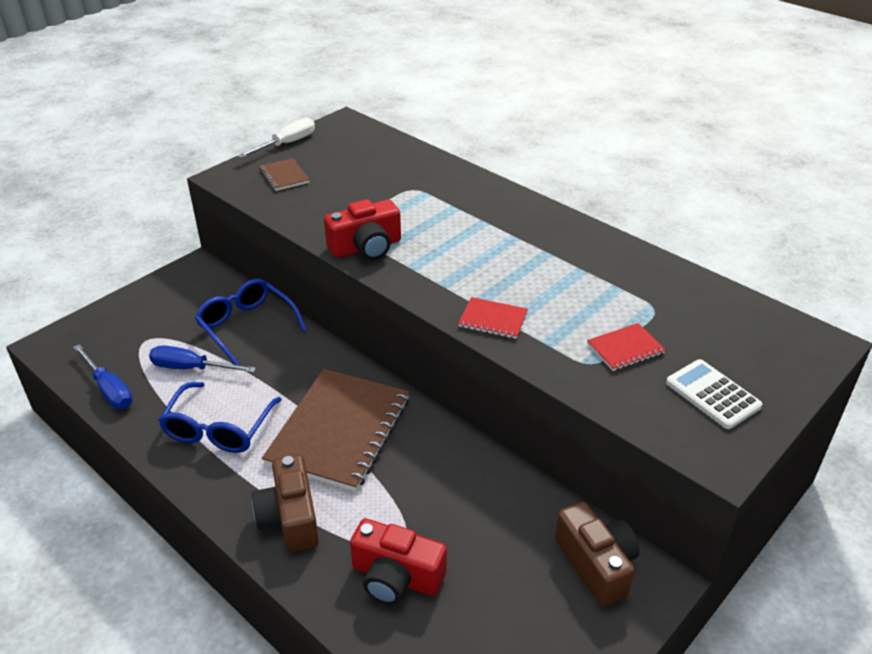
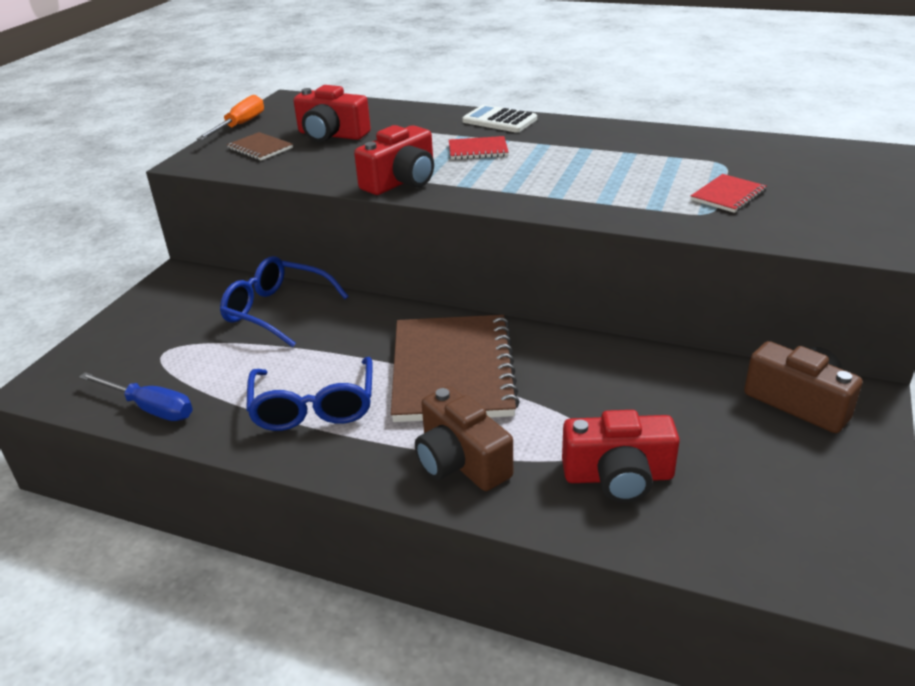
camera: 20 degrees left, 5 degrees down
(191, 368) = (239, 362): blue screwdriver -> none
(287, 144) = (240, 125): white screwdriver -> orange screwdriver
(349, 176) = (331, 135): none -> red camera
(493, 319) = (584, 204): red notebook -> red notebook (478, 150)
(712, 394) = (837, 207): white calculator -> white calculator (499, 120)

